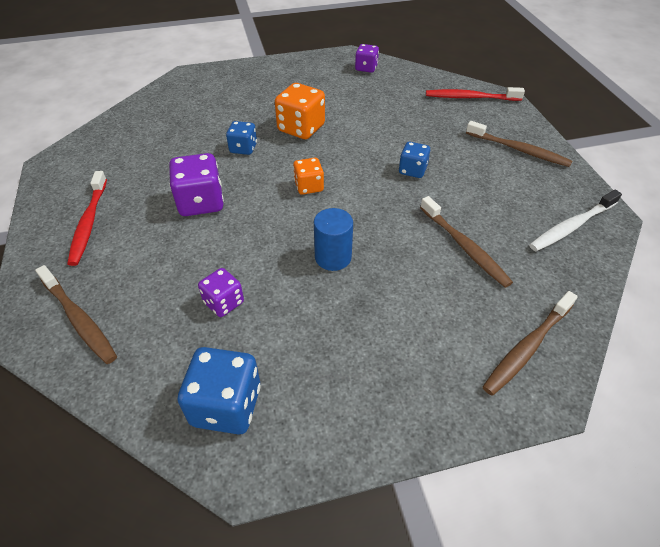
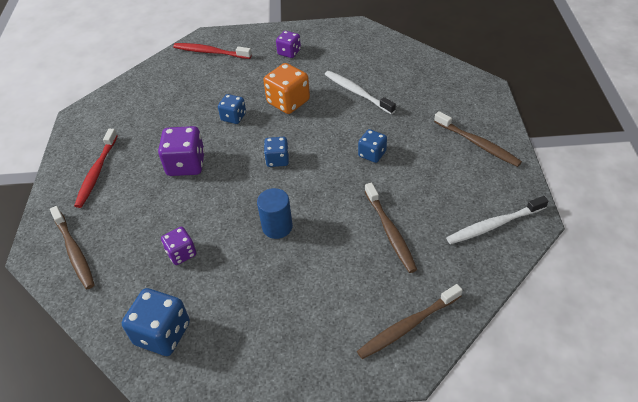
camera: 15 degrees right, 0 degrees up
(309, 186) = (277, 160): orange dice -> blue dice
(366, 68) = (367, 43): purple dice -> purple dice (289, 52)
(373, 113) = (357, 92): none -> white toothbrush
(471, 97) = (454, 84): red toothbrush -> red toothbrush (211, 52)

